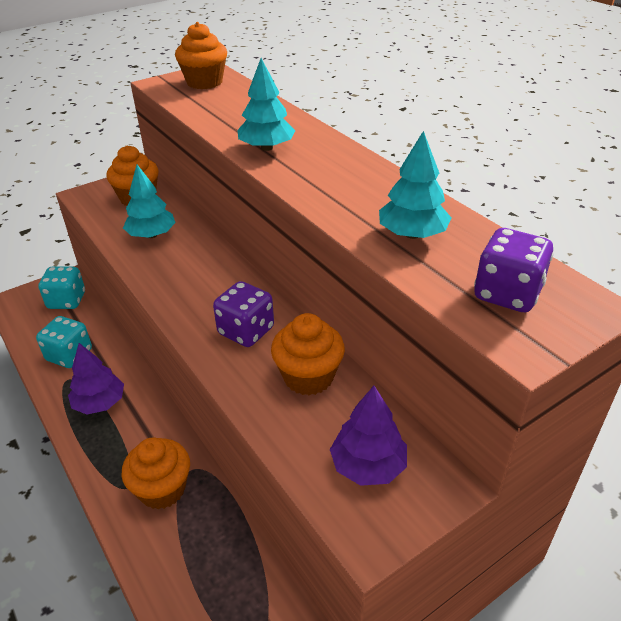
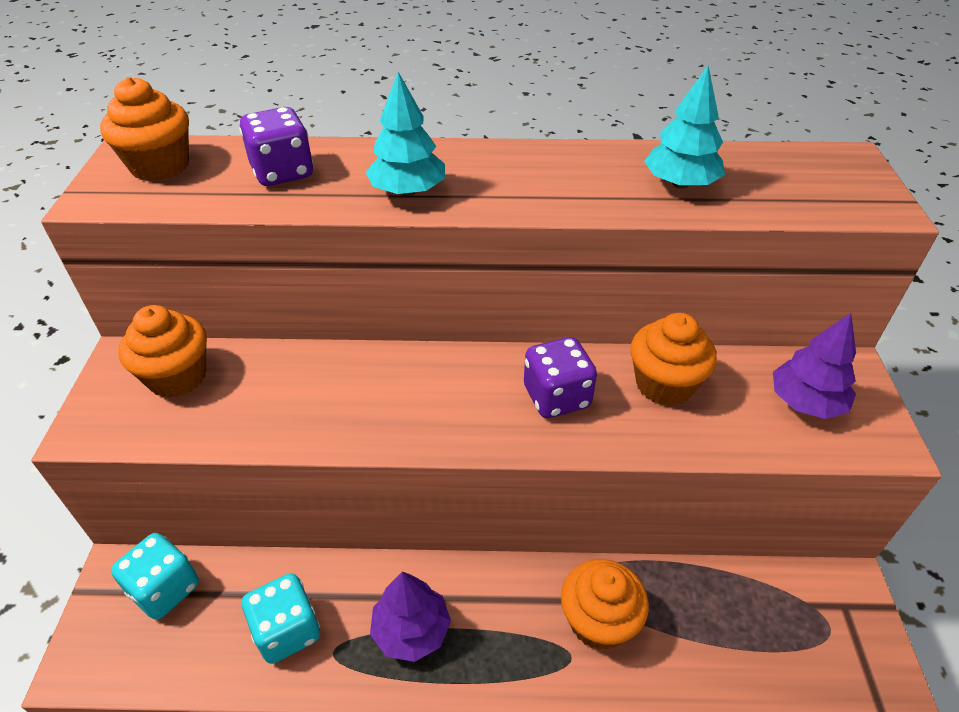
camera: 55 degrees left, 5 degrees up
(152, 235) = (284, 398): turquoise tree -> none
(507, 294) = (810, 182): purple dice -> purple dice (282, 172)

